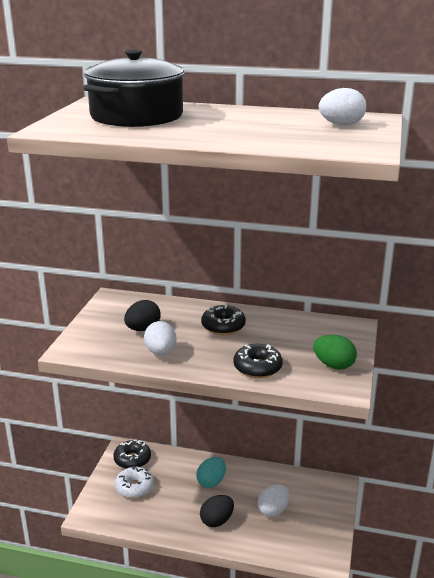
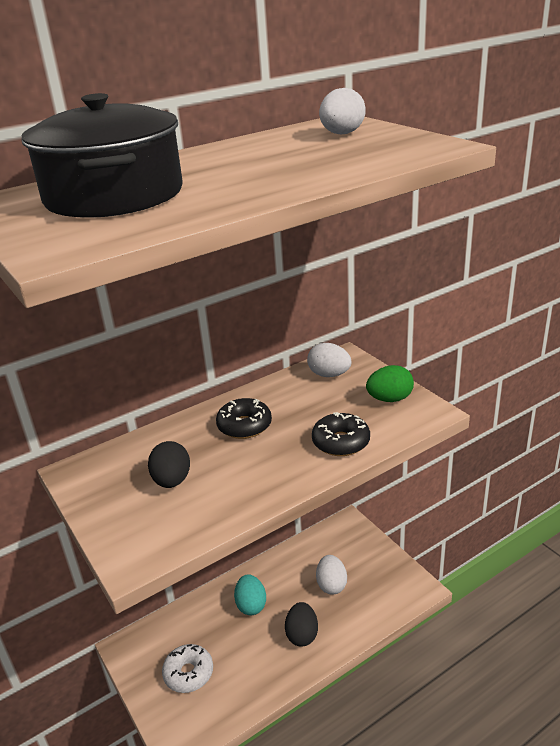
camera: 45 degrees left, 5 degrees up
(132, 459) = (148, 649): black donut -> none
(161, 352) = (233, 490): white egg -> white egg (329, 375)

